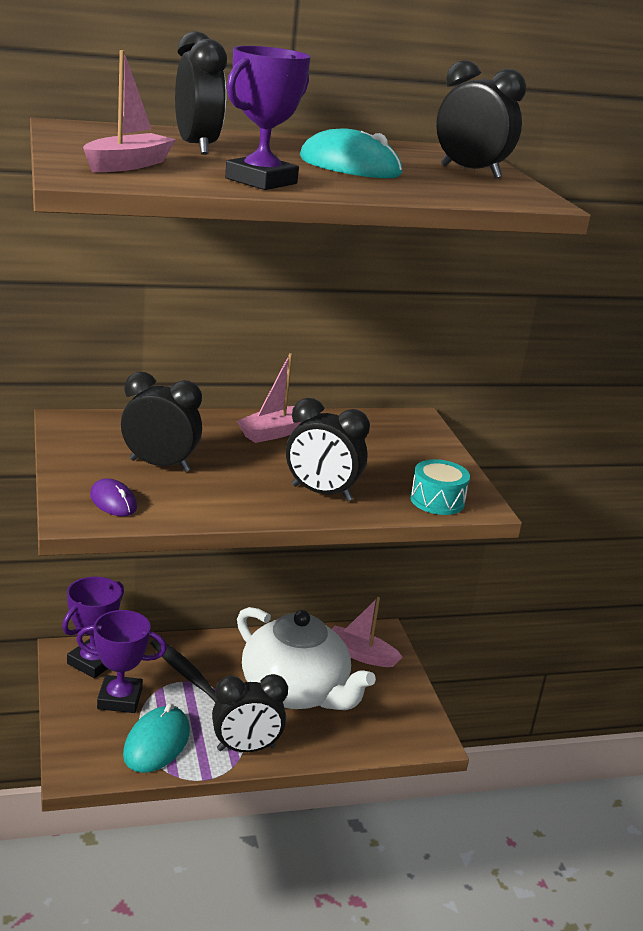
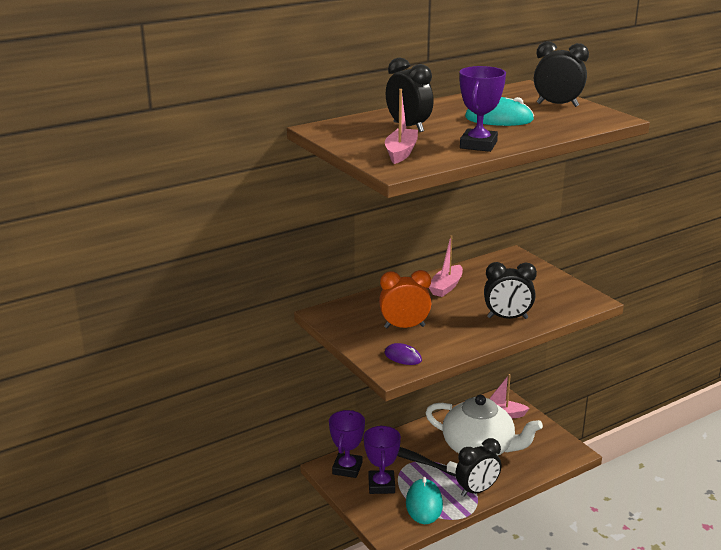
camera: 15 degrees left, 0 degrees up
(120, 699) = (381, 485): purple trophy -> purple trophy turned 75 degrees counterclockwise
(159, 465) = (404, 327): black clock -> orange clock
(437, 501) = (571, 304): turquoise drum -> none

